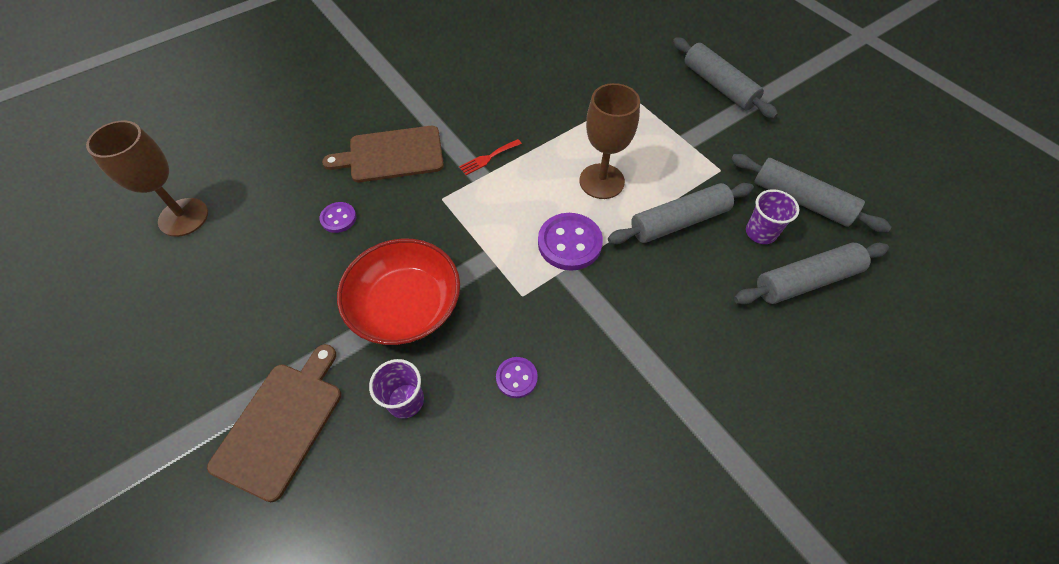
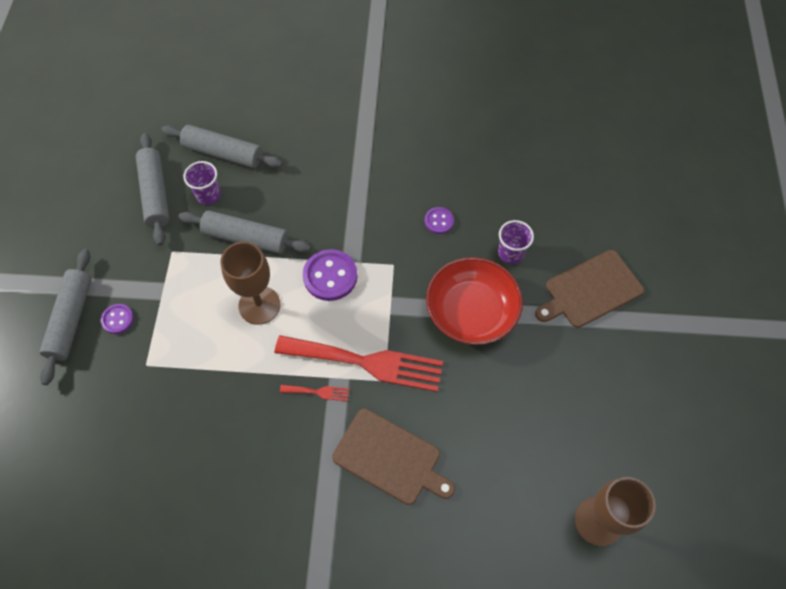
camera: 140 degrees left, 5 degrees up
(338, 218) = (474, 421): purple button -> purple button (118, 319)
(468, 201) = (367, 362): none -> red fork

